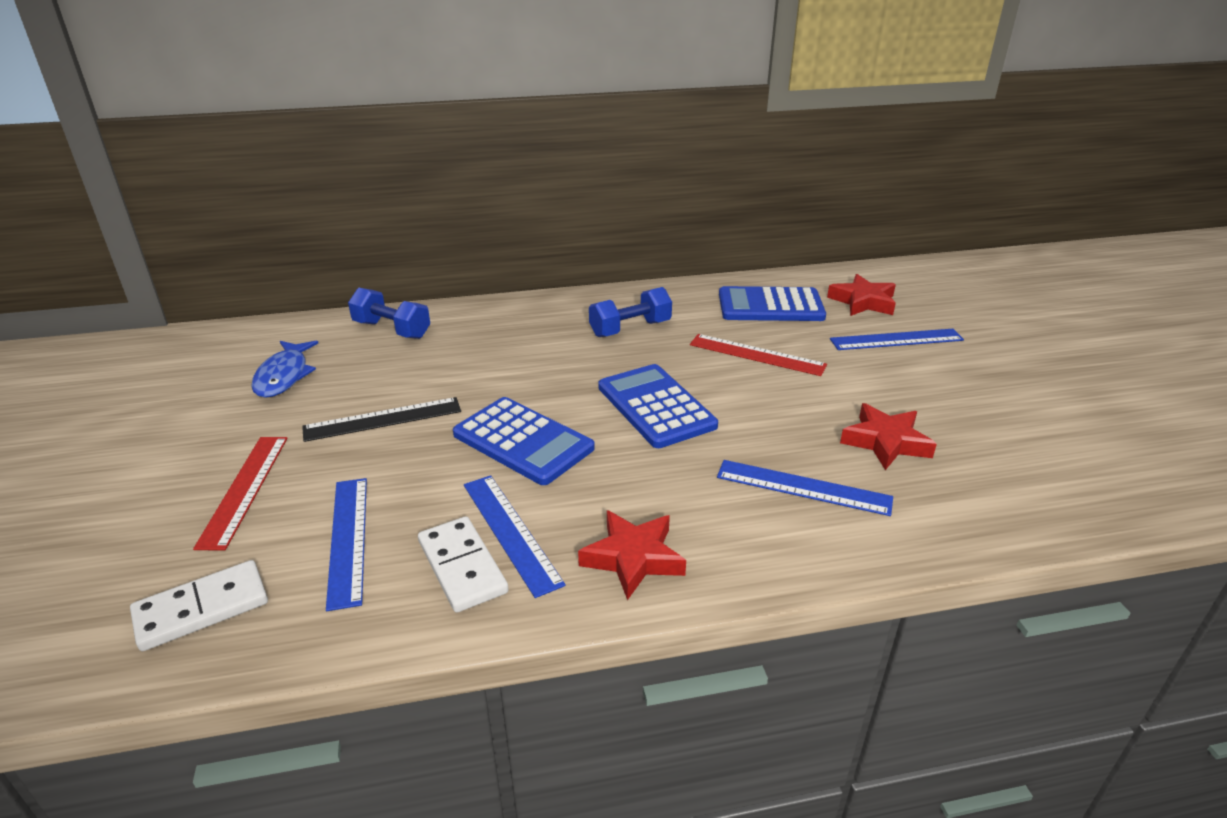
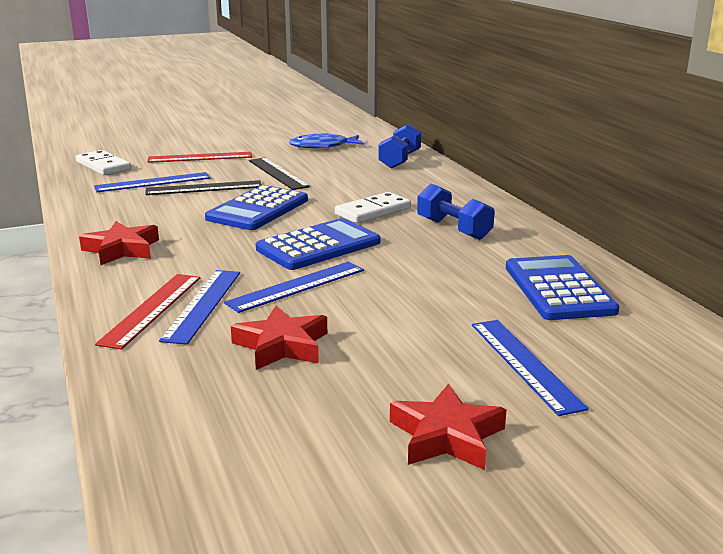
camera: 80 degrees right, 10 degrees down
(409, 485) = (204, 188): none -> black ruler
(462, 567) = (123, 208): white domino -> white domino (373, 211)
(510, 532) = (154, 216): blue ruler -> blue ruler (296, 286)
(756, 355) = (434, 283): red ruler -> red ruler (151, 309)
(863, 302) = (623, 346): red star -> red star (446, 436)

